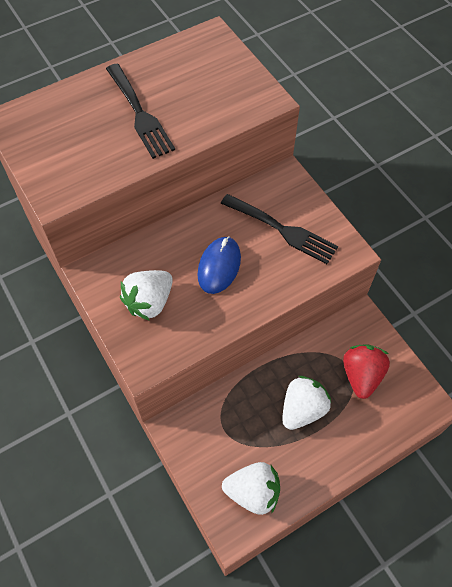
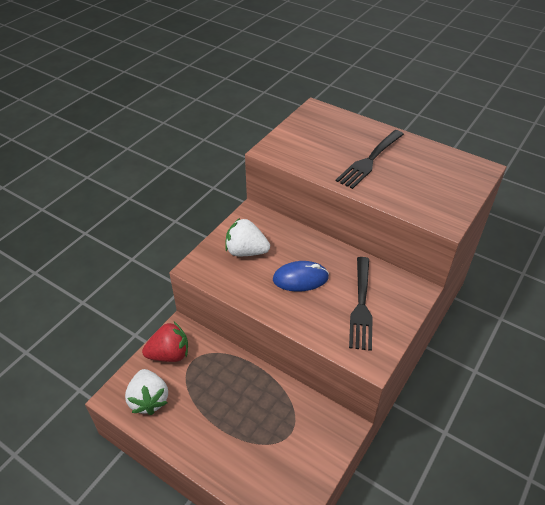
camera: 65 degrees right, 15 degrees down
(302, 409) = (233, 410): white strawberry -> none
(361, 375) = (287, 446): red strawberry -> red strawberry (169, 354)

